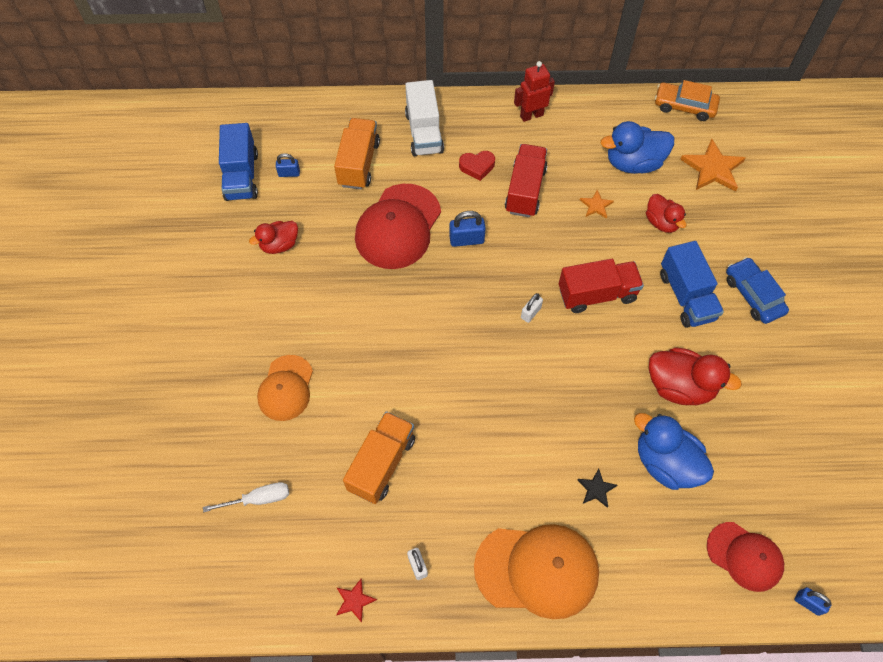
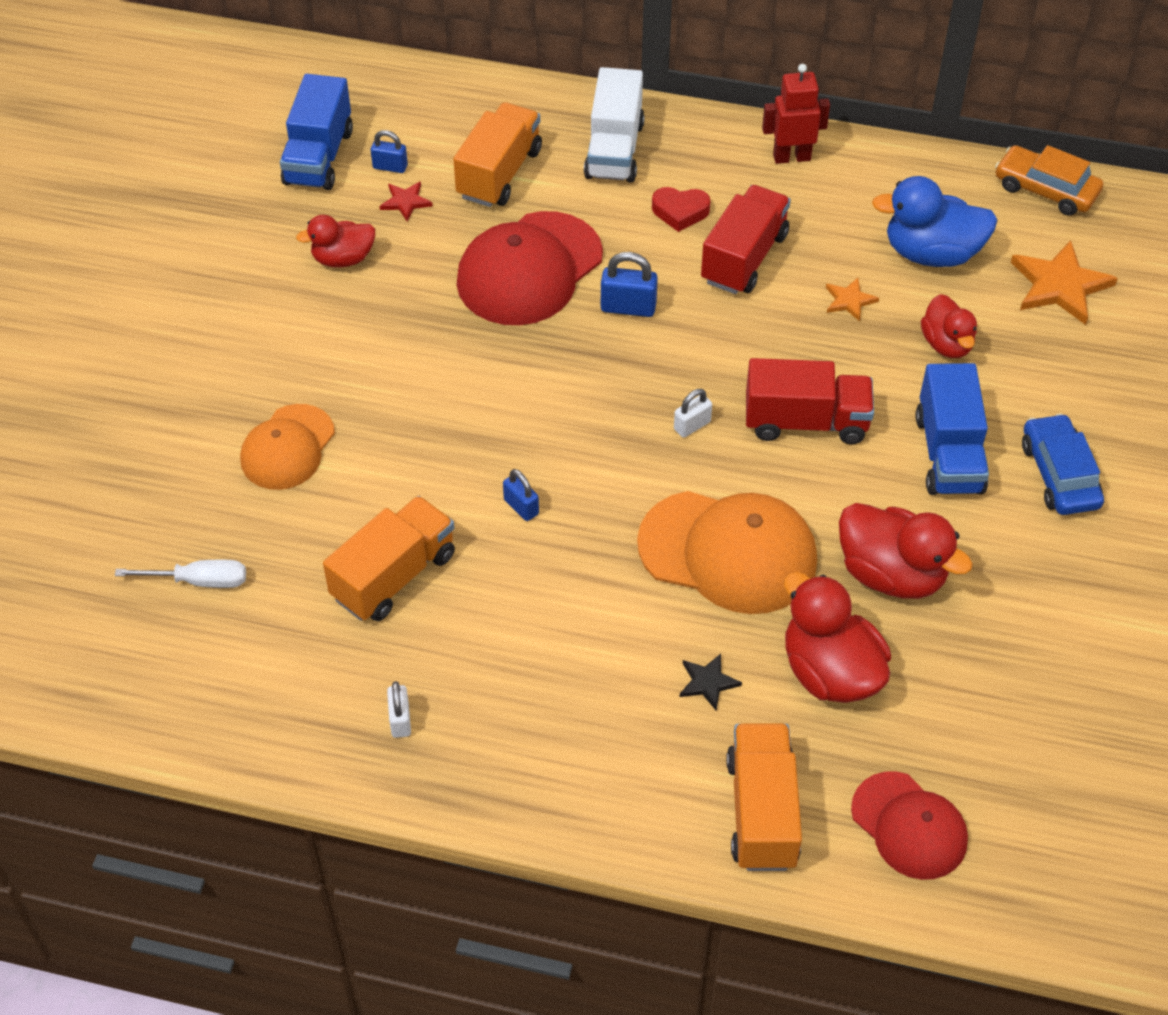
camera: 15 degrees right, 10 degrees down
(354, 600) = (292, 742): red star -> red star (405, 202)
(537, 570) = (577, 768): orange cap -> orange cap (728, 552)
(656, 570) = (762, 812): none -> orange truck
(665, 463) = (830, 672): blue duck -> red duck
(808, 603) = (987, 912): blue padlock -> blue padlock (521, 507)

